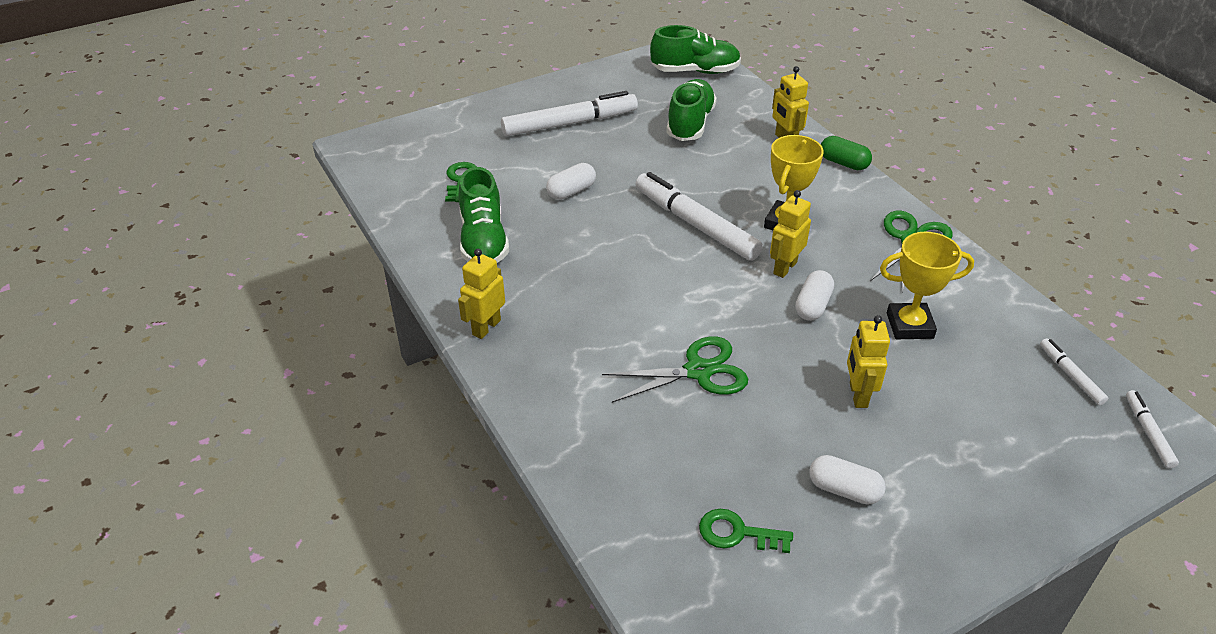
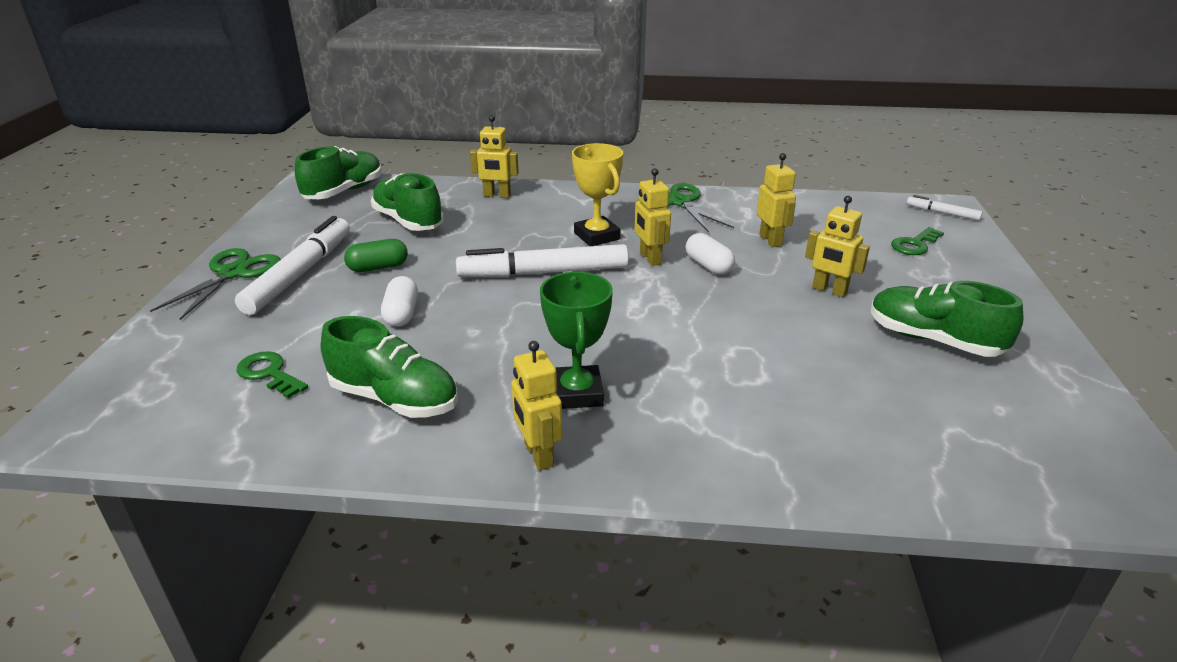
camera: 55 degrees left, 10 degrees down
(563, 314) = (577, 393): none -> green trophy
(698, 371) = (736, 349): green scissors -> green scissors (232, 273)
(737, 533) = (958, 413): green key -> green key (914, 244)
(843, 163) = (559, 188): green capsule -> green capsule (378, 267)
(844, 490) = (933, 340): white capsule -> green shoe
(909, 325) = (770, 240): yellow trophy -> yellow robot
(1070, 375) = (871, 212): white marker -> none

